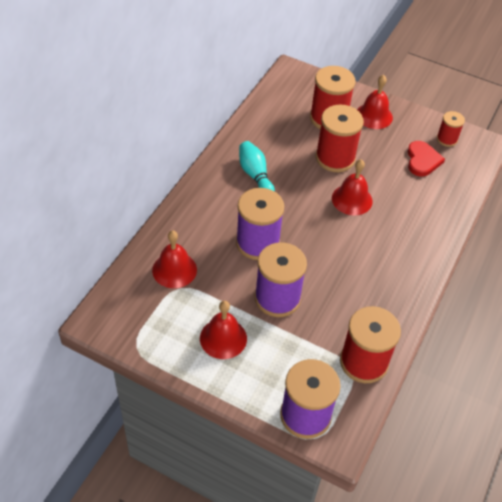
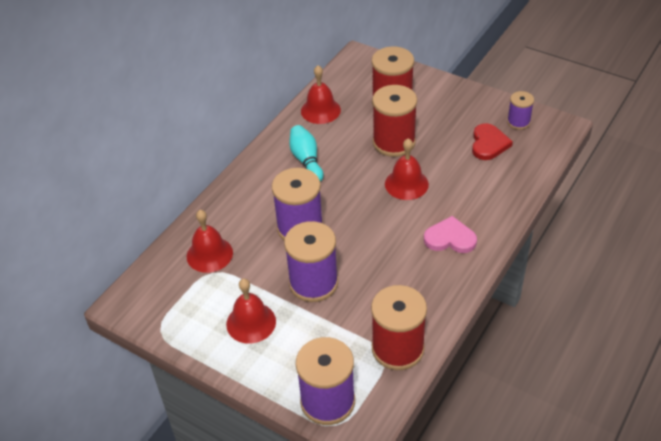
camera: 10 degrees right, 5 degrees down
(374, 116) = (441, 99): red bell -> red bell (320, 110)
(398, 253) = (450, 238): none -> pink heart
(447, 139) = (518, 122): red spool -> purple spool

